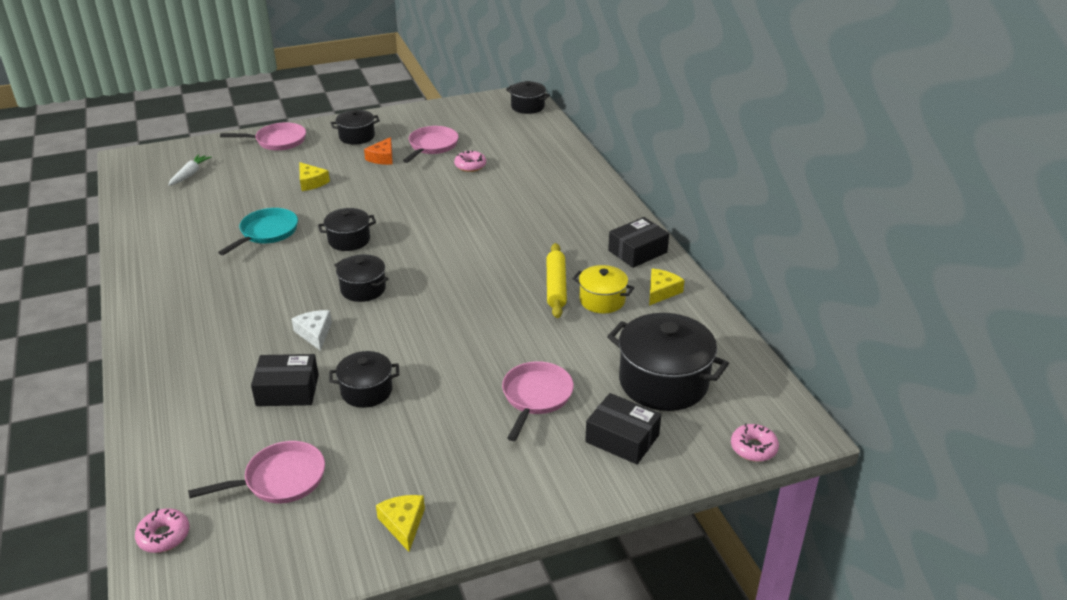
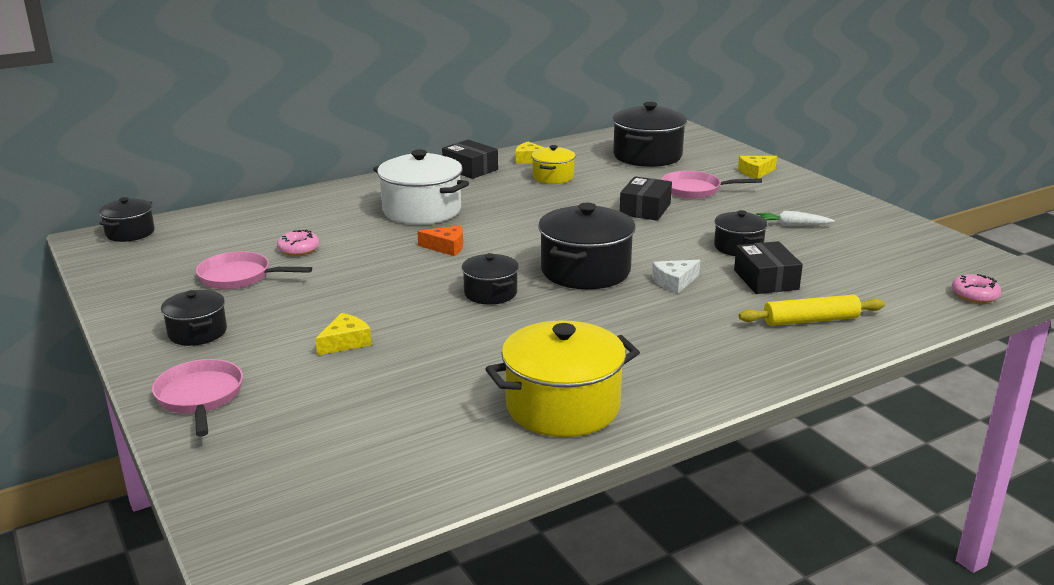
camera: 100 degrees left, 10 degrees down
(173, 253) = (562, 406): none -> yellow pot
(190, 174) = (320, 456): white carrot -> white carrot (792, 225)
(267, 233) = (489, 347): turquoise pan -> none
(280, 479) = (870, 263): pink pan -> none
(363, 289) = (585, 271): black pot -> black pot, size x1.76
(382, 158) = (271, 304): orange cheese -> orange cheese (446, 247)
(403, 524) = (864, 216): yellow cheese -> yellow cheese (755, 172)
(531, 219) = (422, 211): none -> white pot
(556, 286) = (539, 193): yellow rolling pin -> yellow rolling pin (810, 320)
(622, 438) = (718, 164): black box -> black box (645, 209)
(753, 448) = (696, 134): pink donut -> none

